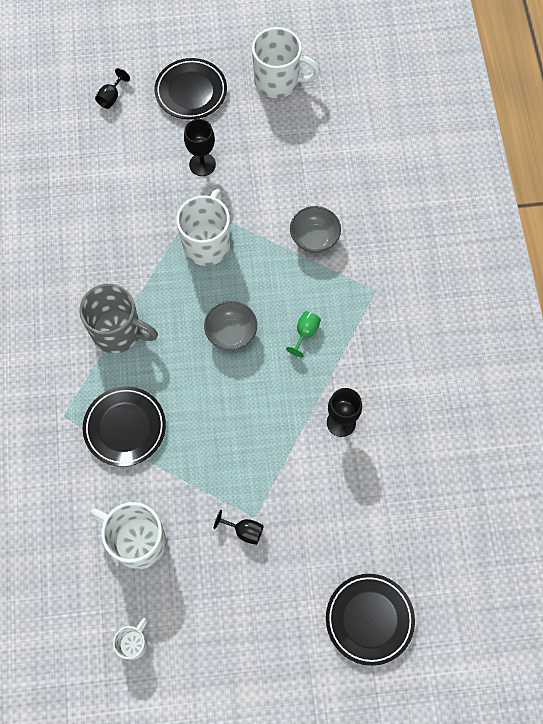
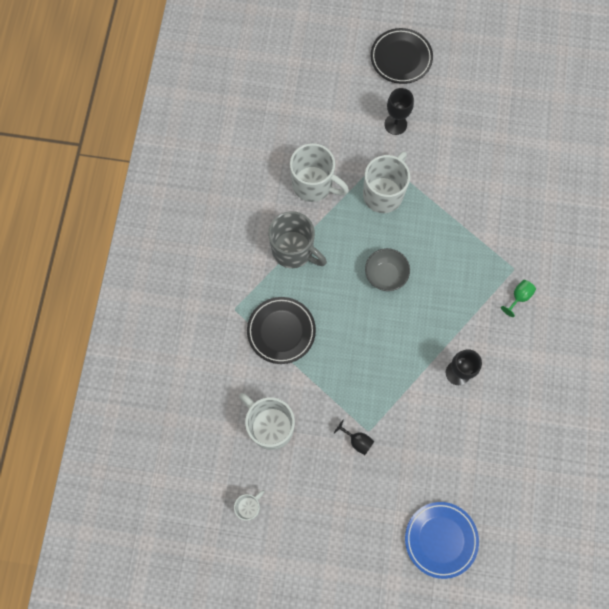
camera: 15 degrees right, 5 degrees up
(111, 97) = (333, 47): black goblet -> none
(278, 81) = (477, 66): white mug -> white mug (313, 185)
(305, 333) = (446, 290): green goblet -> green goblet (519, 297)
(314, 238) = (474, 211): grey bowl -> none
(369, 619) = (440, 539): black plate -> blue plate

